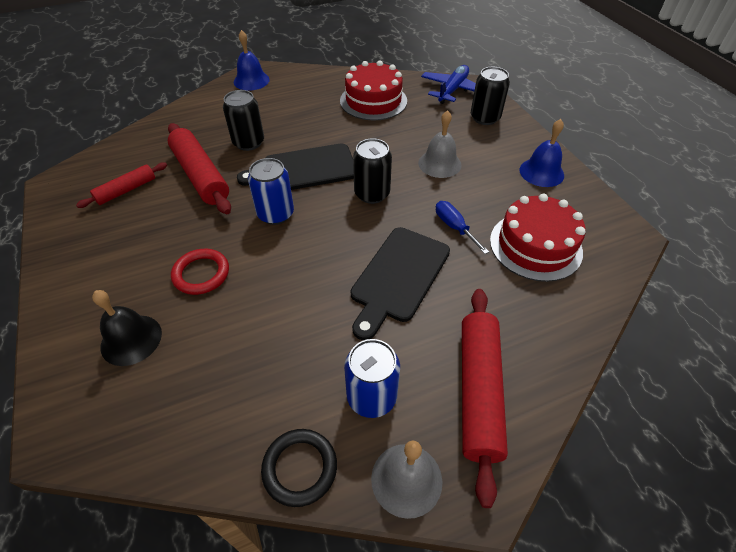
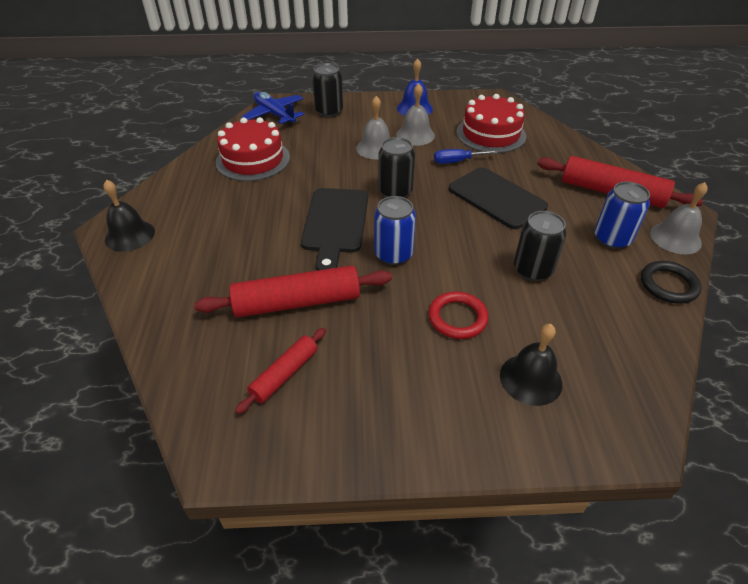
camera: 70 degrees left, 5 degrees down
(126, 190) = (284, 374): red rolling pin -> red rolling pin turned 60 degrees clockwise
(248, 142) = (261, 256): black can -> black can (532, 270)
(251, 80) = (130, 235): blue bell -> black bell
(485, 185) = (415, 135): none -> grey bell

